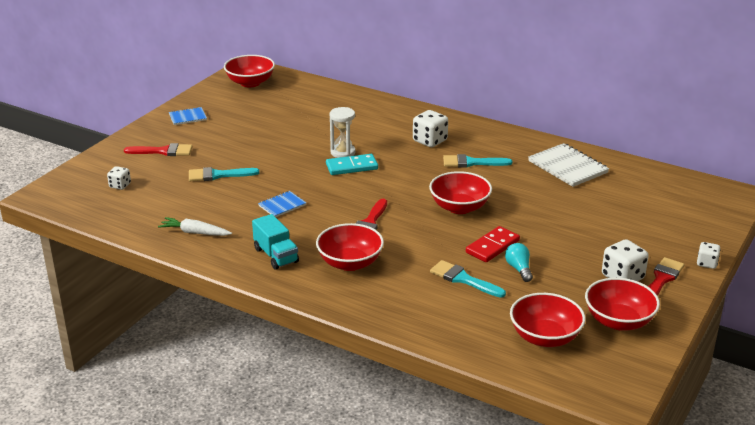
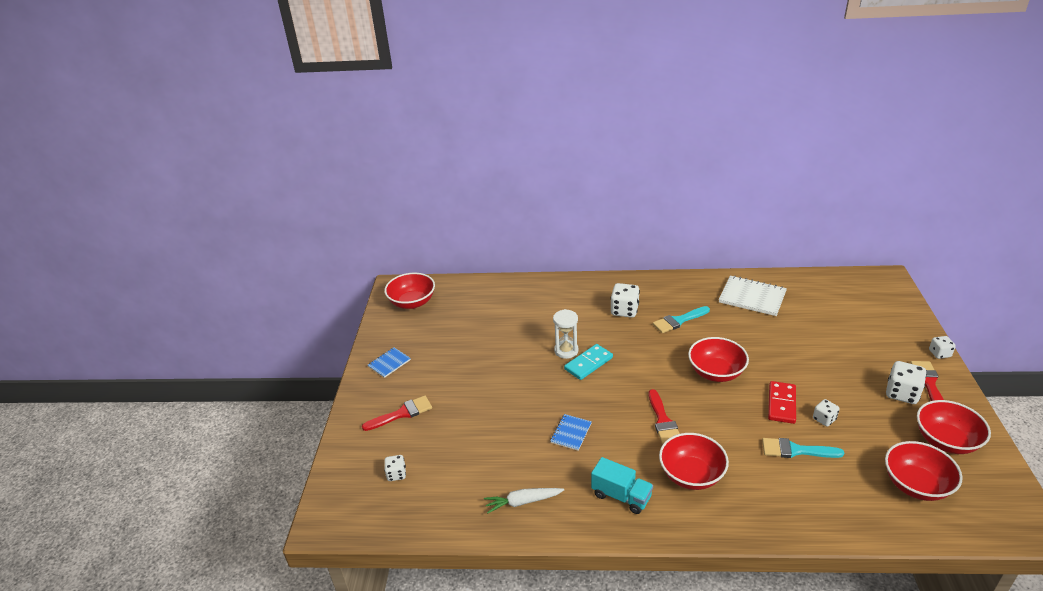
camera: 25 degrees left, 5 degrees up
(218, 175) = (480, 421): turquoise brush -> none
(519, 269) = (824, 419): turquoise light bulb -> white dice

